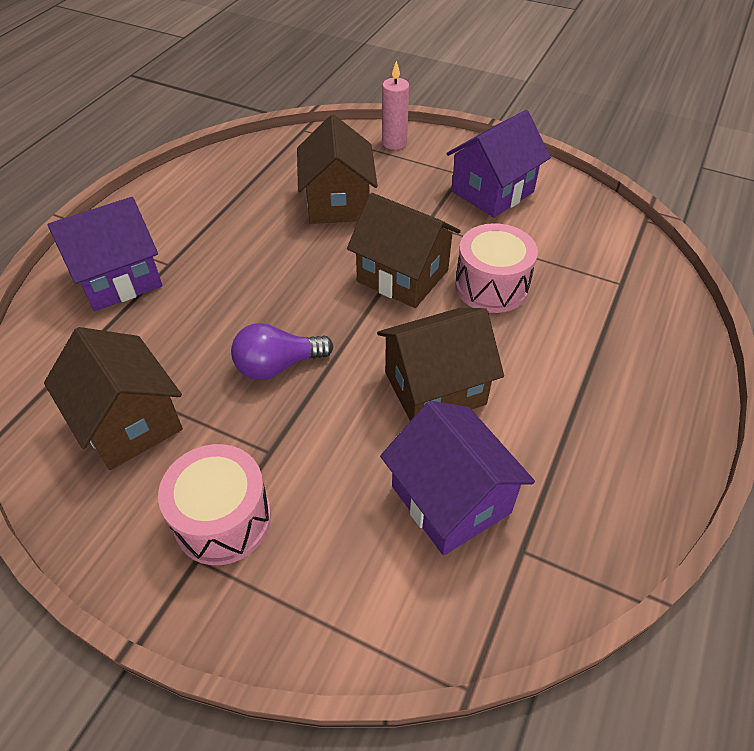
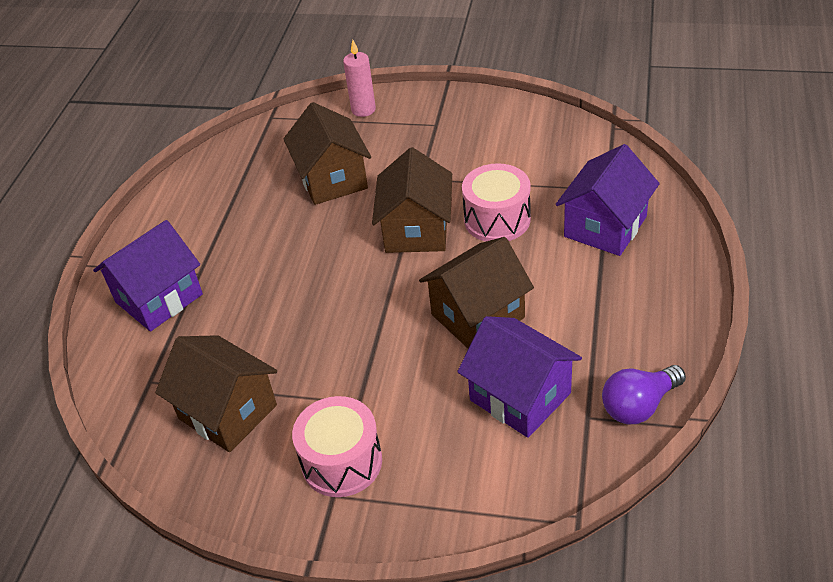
camera: 10 degrees left, 5 degrees down
(278, 365) = (337, 333): purple light bulb -> purple light bulb (639, 405)
(403, 276) = (416, 230): brown house -> brown house turned 75 degrees clockwise
(492, 191) = (470, 134): purple house -> purple house (605, 226)

